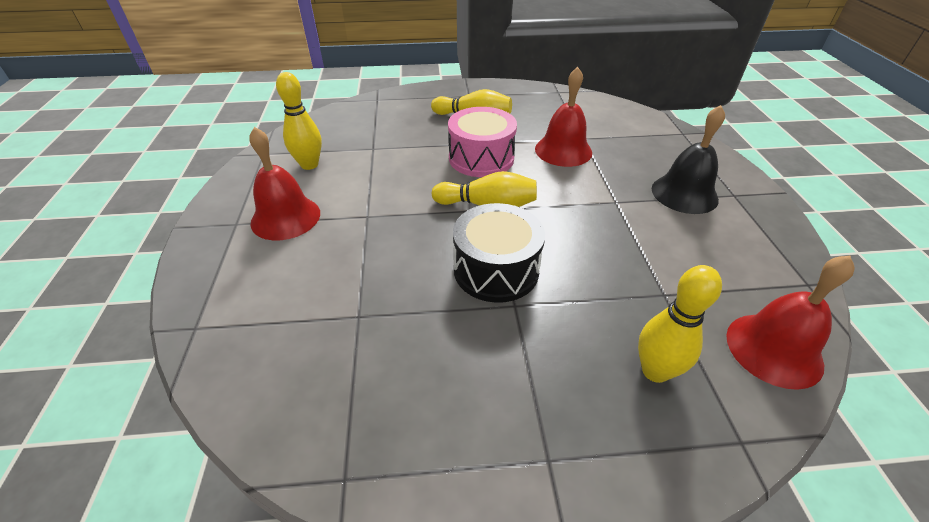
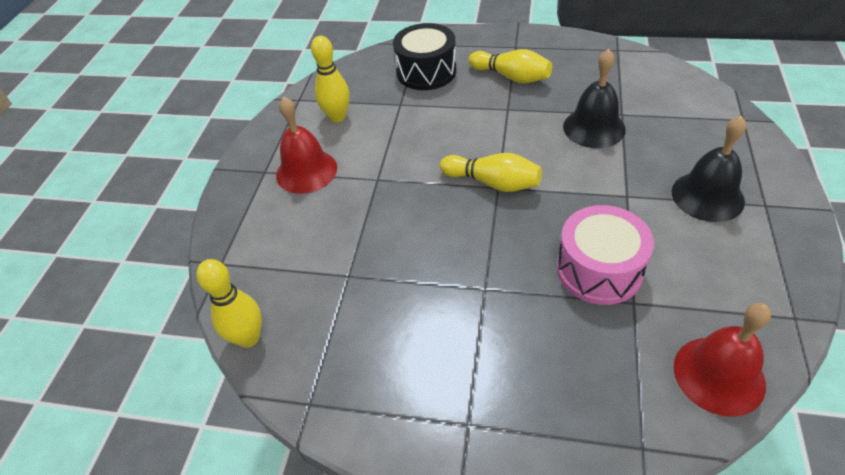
camera: 20 degrees right, 5 degrees up
(481, 158) = (503, 127): pink drum -> pink drum (599, 269)
(496, 270) = (479, 251): black drum -> black drum (426, 72)
(563, 150) = (594, 127): red bell -> black bell
(655, 371) = (591, 372): yellow bowling pin -> yellow bowling pin (248, 338)

